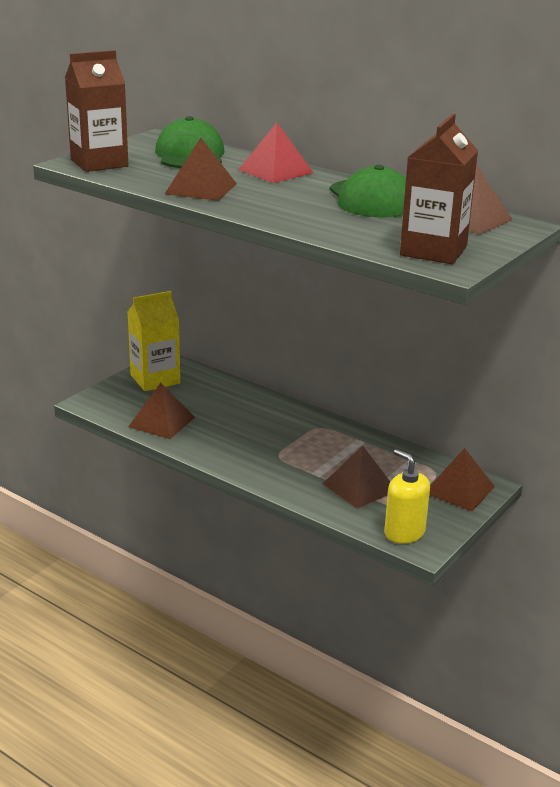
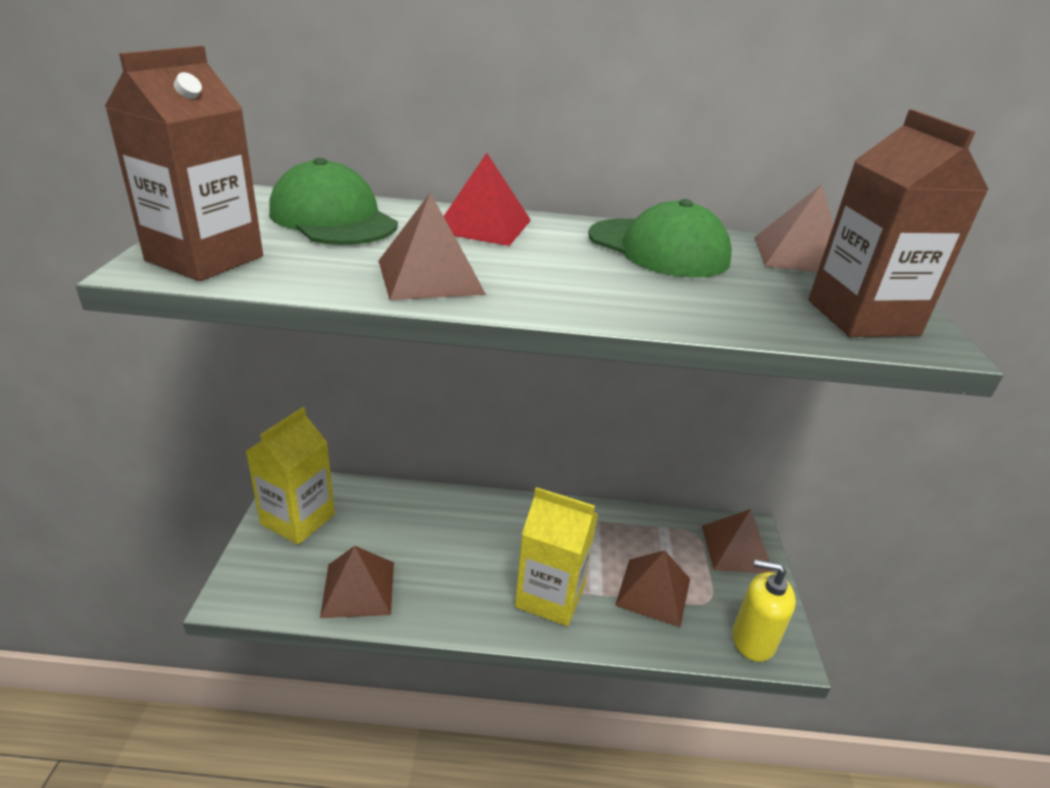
camera: 35 degrees left, 5 degrees up
(281, 465) = (550, 596): none -> yellow carton

